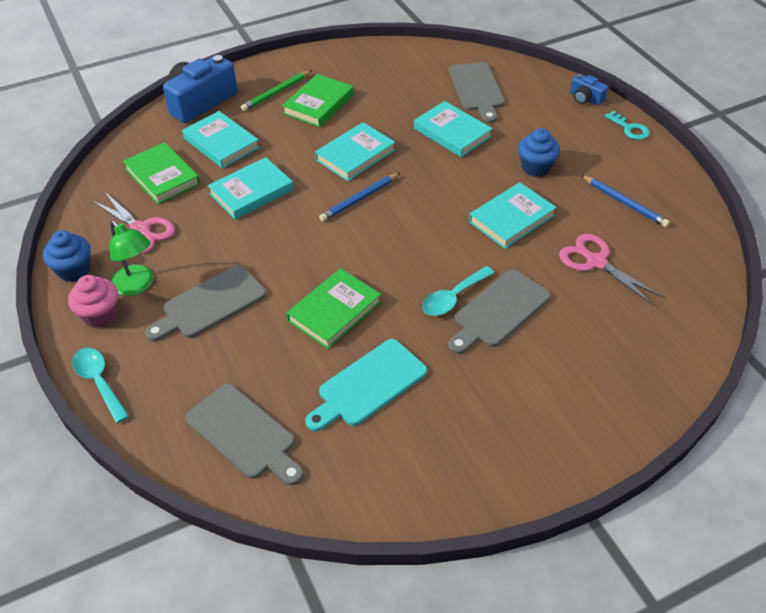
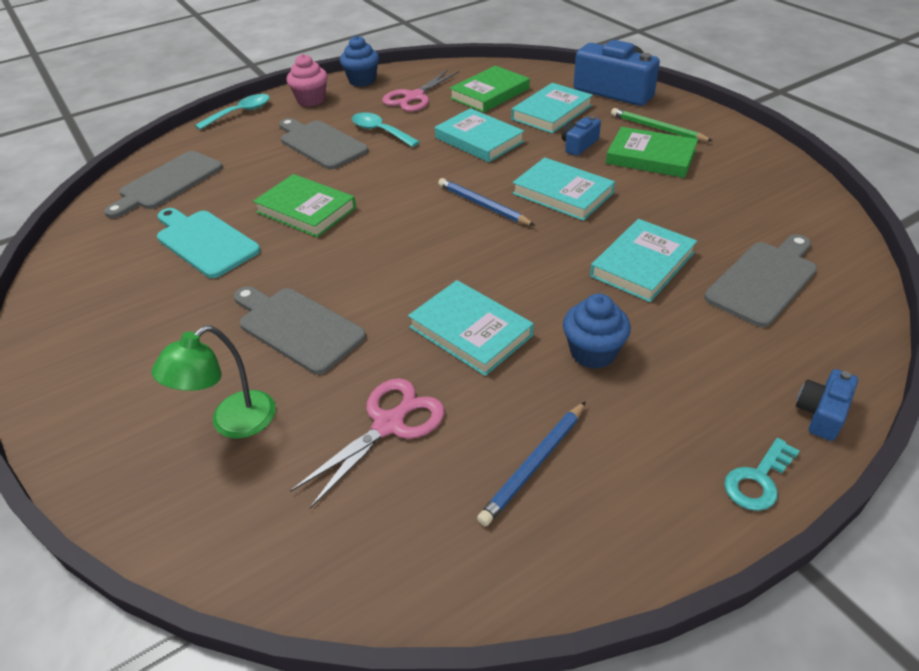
camera: 85 degrees right, 5 degrees down
(137, 286) = (344, 108): green lamp -> green lamp (232, 423)
(285, 136) = (579, 145): none -> blue camera
(453, 297) = (322, 288): turquoise spoon -> turquoise spoon (380, 131)
(476, 89) = (764, 280): grey cutting board -> grey cutting board turned 150 degrees clockwise

